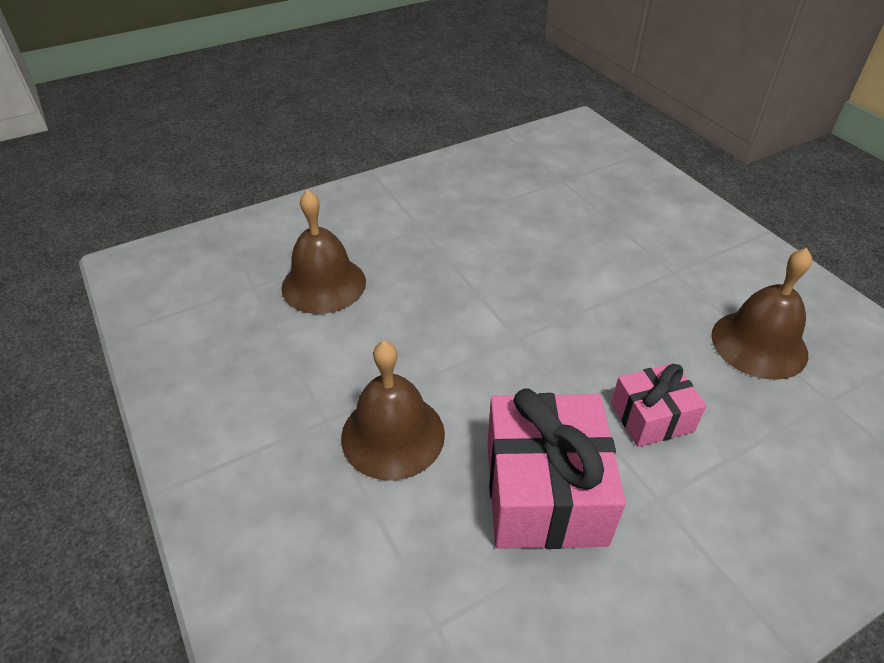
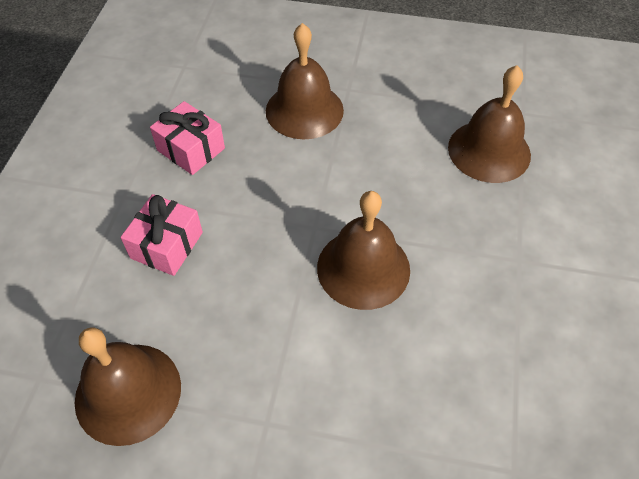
camera: 130 degrees right, 10 degrees up
(519, 291) = (363, 268): none -> brown bell
(545, 491) = (191, 149): pink gift -> pink gift, size x0.58

